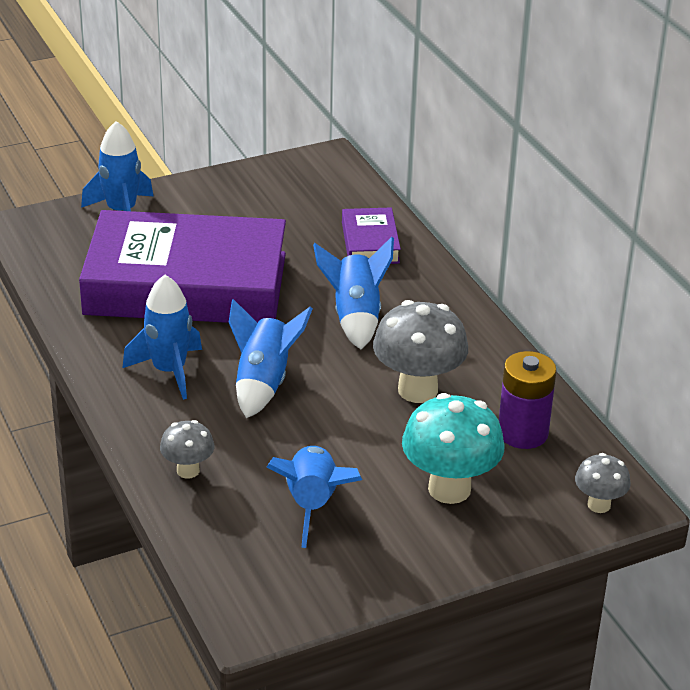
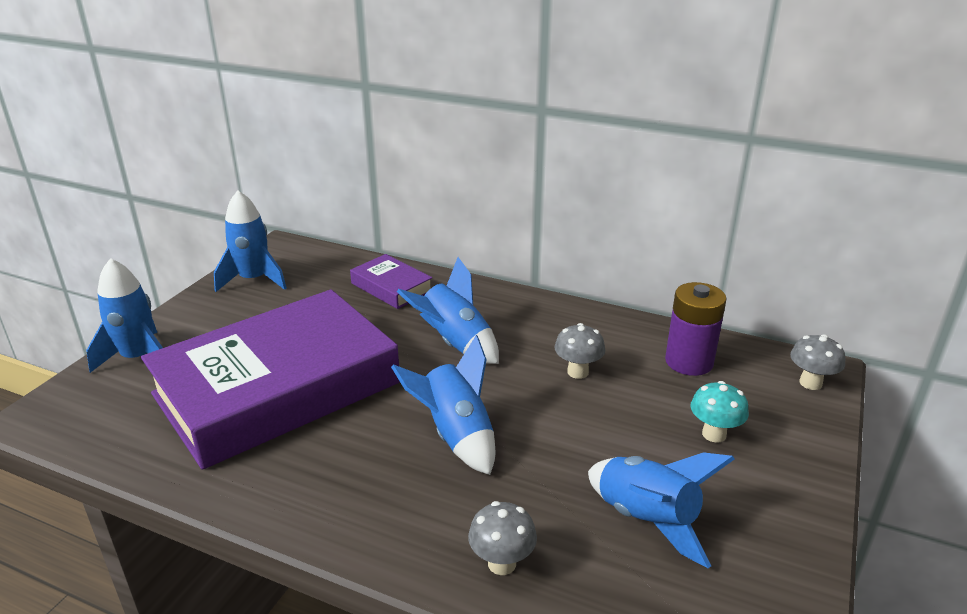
camera: 40 degrees left, 5 degrees down
(169, 371) = (358, 474): blue rocket -> blue rocket (254, 280)
(417, 390) = (577, 372): grey mushroom -> grey mushroom, size x0.54
(449, 489) = (714, 434): turquoise mushroom -> turquoise mushroom, size x0.54

